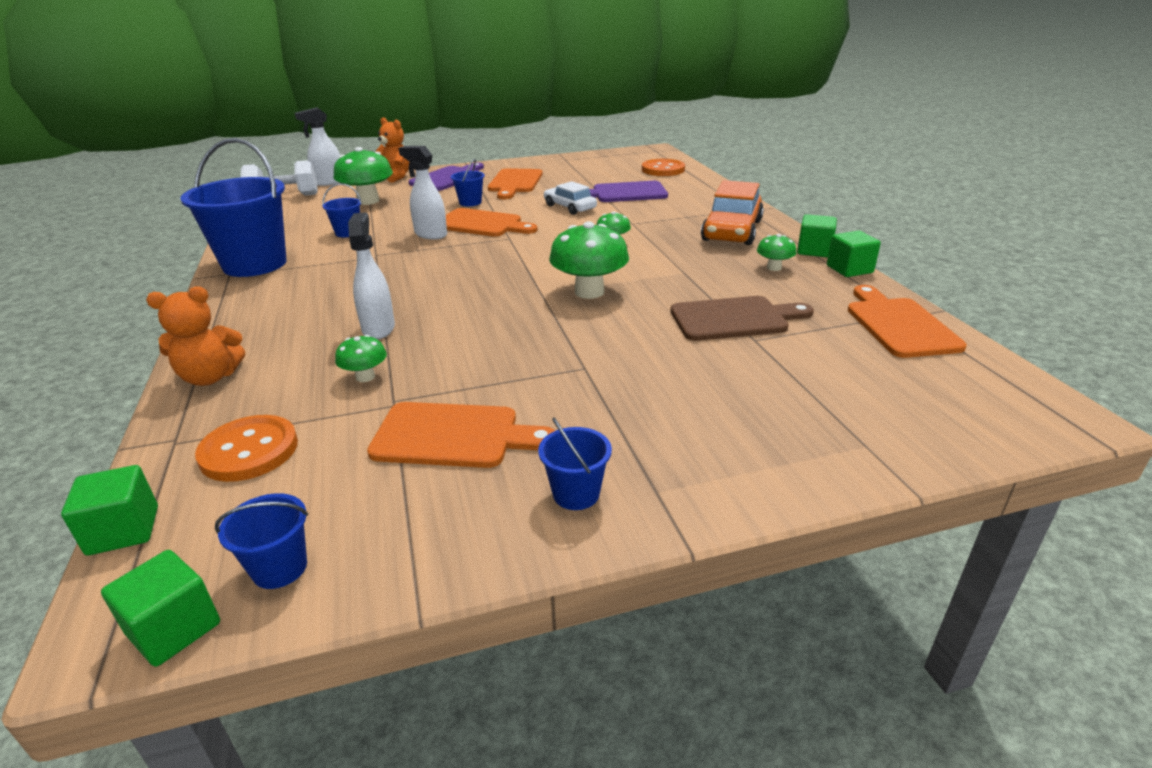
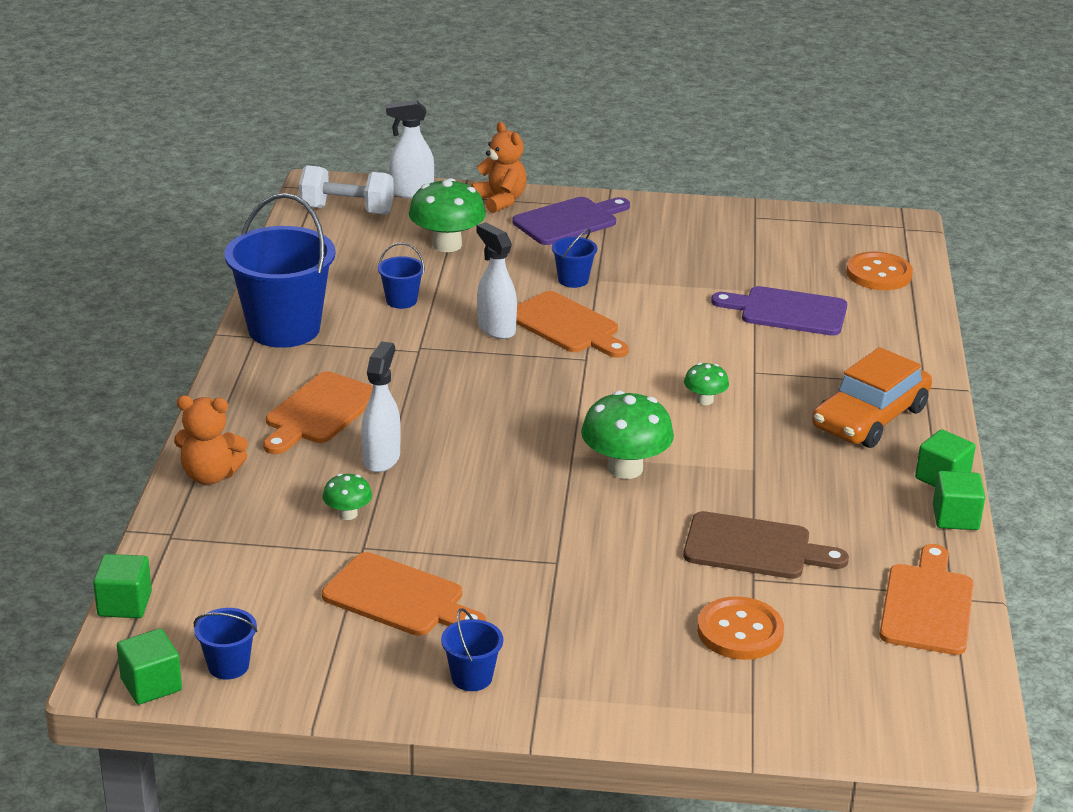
camera: 20 degrees right, 0 degrees up
(249, 451) = (228, 562): orange button -> orange button (740, 631)
(515, 183) = (653, 253): orange cutting board -> orange cutting board (319, 412)
(570, 207) = (695, 321): white car -> none
(774, 268) = (866, 491): green mushroom -> none

